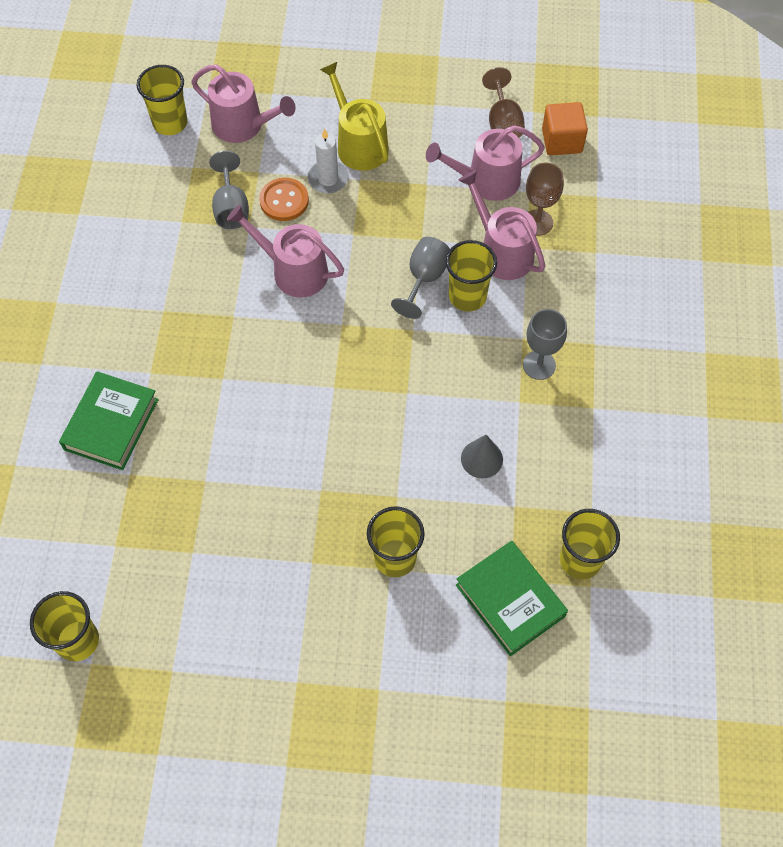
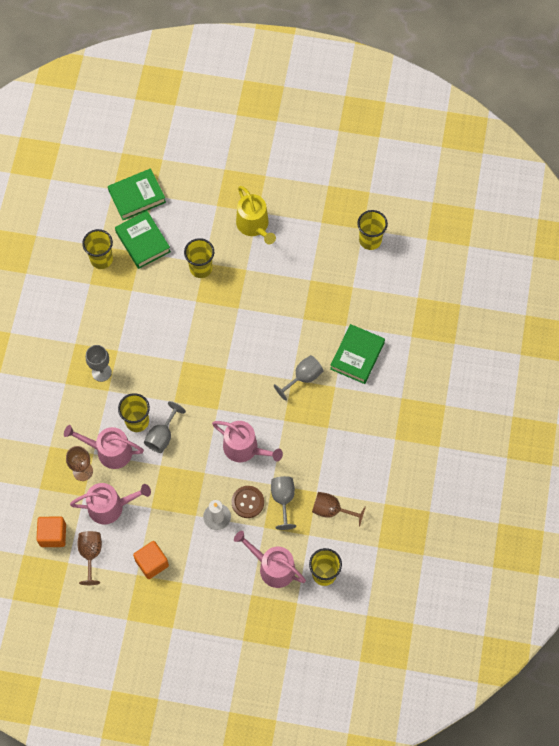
camera: 175 degrees left, 5 degrees up
(158, 199) = (332, 510): none -> brown goblet
(203, 382) = (303, 378): none -> grey goblet
(284, 201) = (247, 502): orange button -> brown button
(359, 144) = (193, 544): yellow watering can -> yellow watering can (254, 225)
(415, 118) = (152, 563): none -> orange cube
(481, 459) = (145, 318): grey cone -> none
(502, 252) = (110, 451): pink watering can -> pink watering can turned 135 degrees clockwise
(538, 695) = (137, 196): none -> green book

